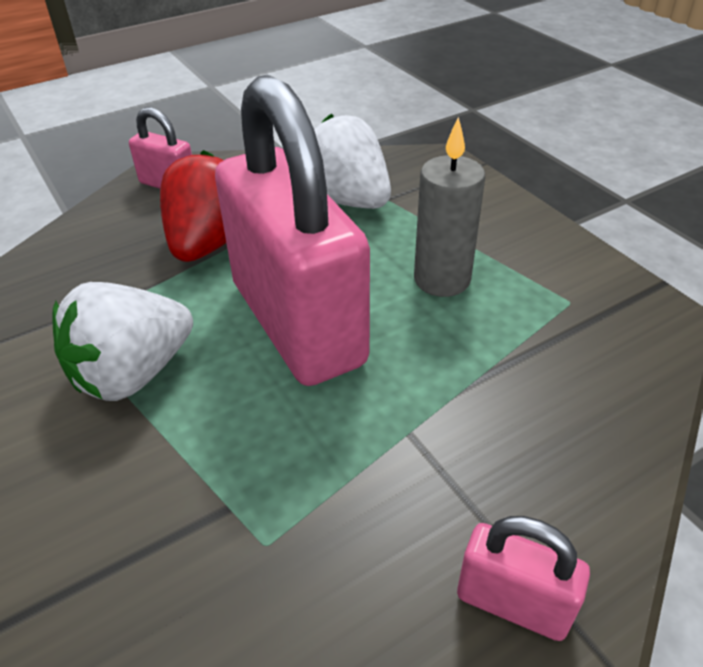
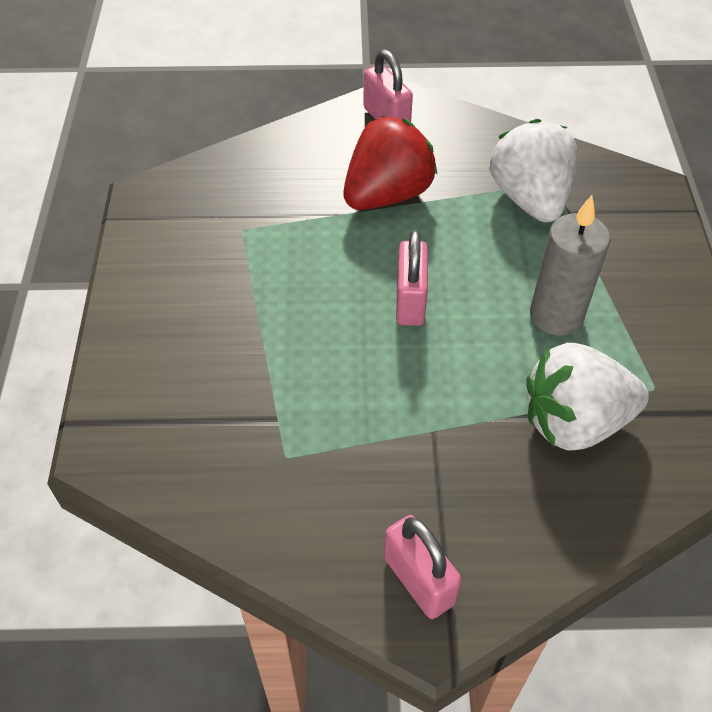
camera: 30 degrees right, 10 degrees up
(133, 373) = (268, 287): white strawberry -> white strawberry (574, 422)
(297, 323) = (410, 301): pink padlock -> pink padlock, size x0.42

